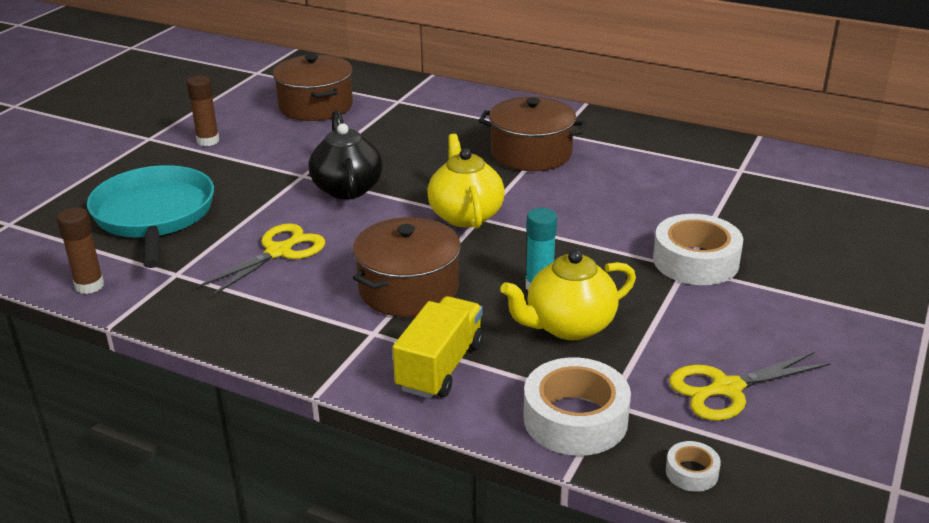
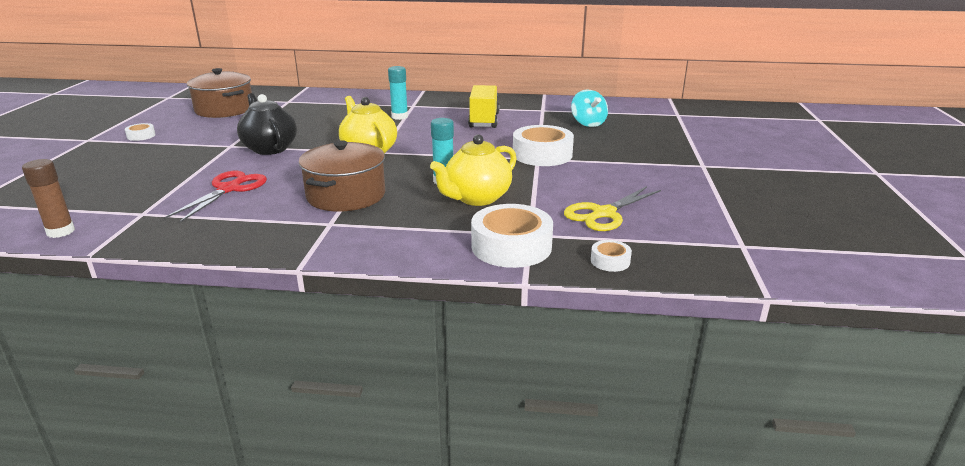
camera: 20 degrees left, 5 degrees down
(154, 216) = (109, 182): turquoise pan -> none
(208, 141) = (141, 136): brown glue stick -> white tape
(279, 252) = (229, 189): yellow scissors -> red scissors
(440, 367) = (393, 234): yellow truck -> yellow truck (484, 120)
(531, 153) = (399, 117): brown pot -> turquoise glue stick
(795, 209) = (588, 123): none -> turquoise spinning top

